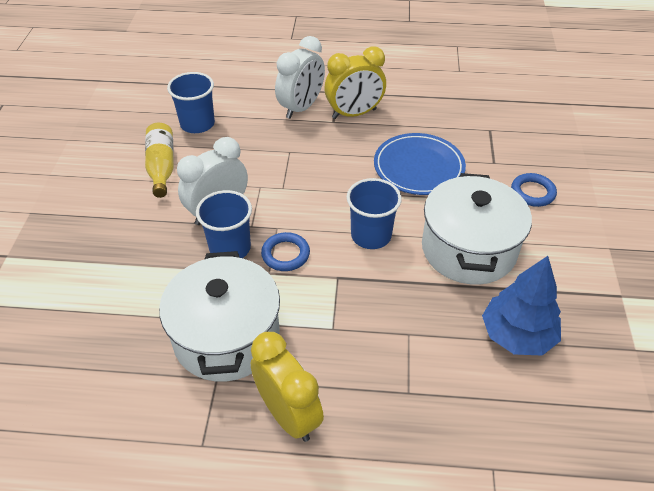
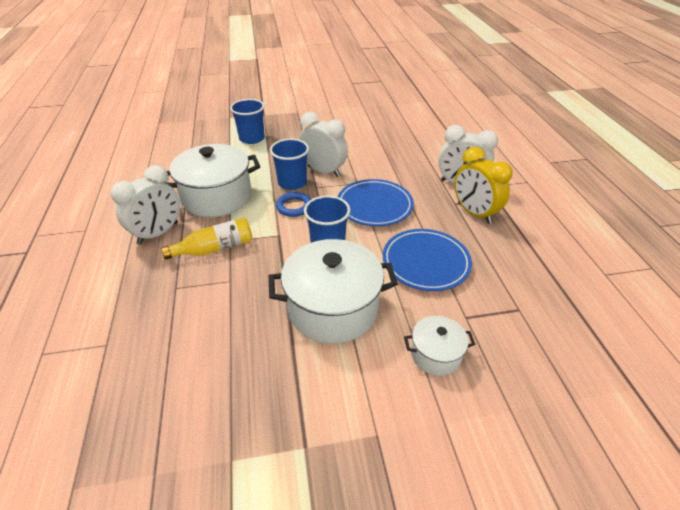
camera: 75 degrees right, 5 degrees down
(161, 167) = (356, 141): yellow bottle -> yellow bottle (215, 248)
(197, 124) = (407, 144): blue cup -> blue cup (252, 138)
(288, 415) = (158, 233): yellow clock -> white clock
(313, 182) = (374, 206): none -> blue plate
(517, 335) = (237, 352): blue tree -> none
(532, 192) = (435, 354): blue ring -> white pot

